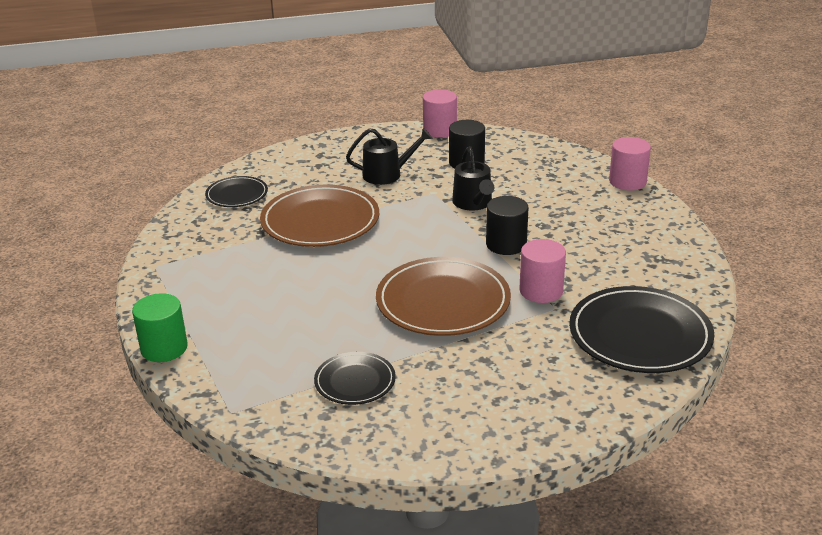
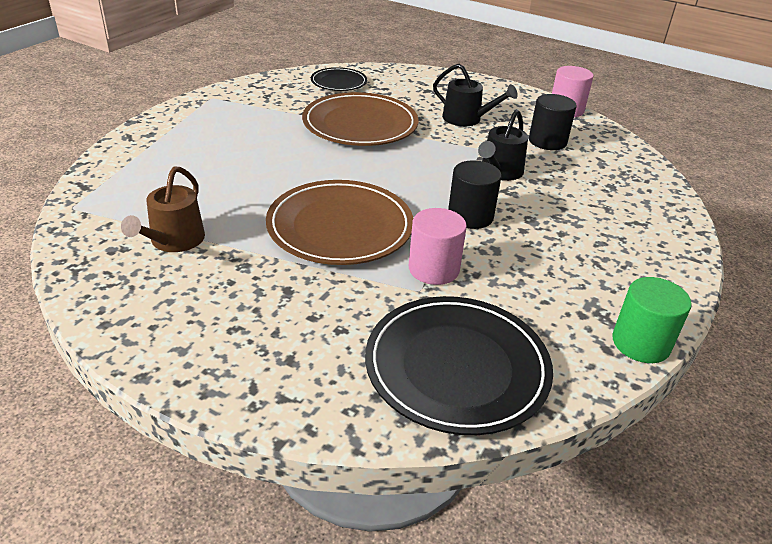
camera: 40 degrees right, 5 degrees up
(164, 348) = (120, 145): green cylinder -> green cylinder (641, 343)
(355, 381) = (174, 241): black plate -> brown watering can
(627, 181) = (683, 230): pink cylinder -> none

